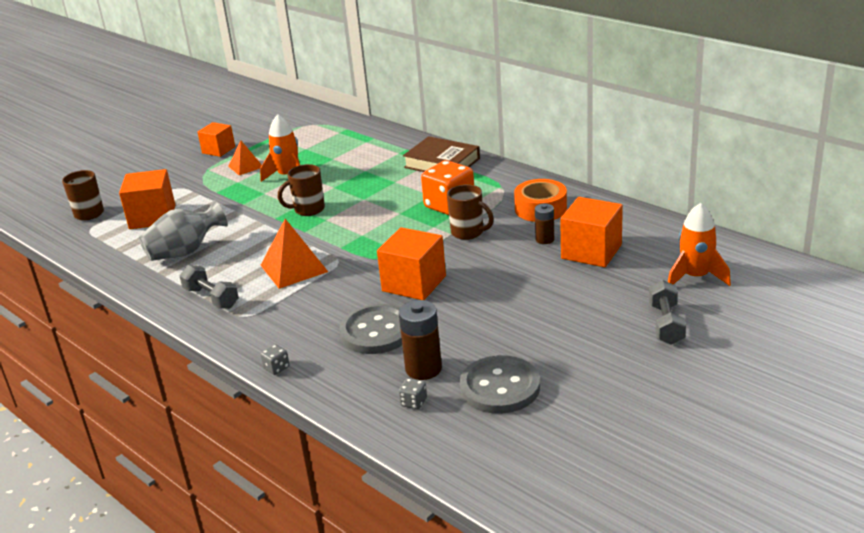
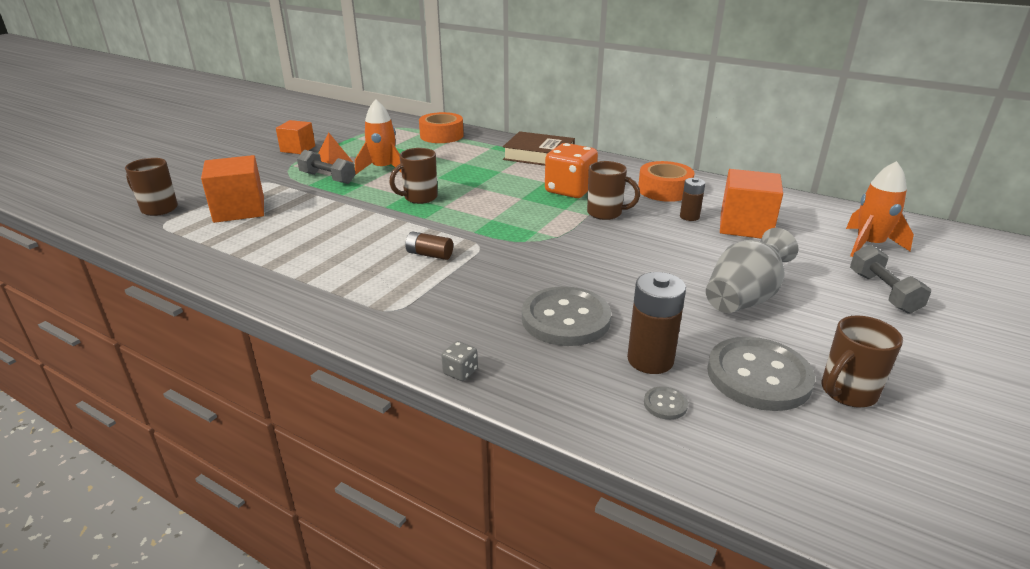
camera: 15 degrees left, 0 degrees up
(185, 252) = (290, 243): grey vase -> grey vase (744, 298)
(211, 298) = (340, 291): grey dumbbell -> grey dumbbell (327, 178)
(293, 268) = (429, 254): orange pyramid -> brown battery
(358, 136) = (441, 135): none -> orange tape
(413, 402) = (665, 404): grey dice -> grey button
(414, 283) = (578, 264): orange cube -> none
(560, 404) = (847, 392): none -> brown mug

